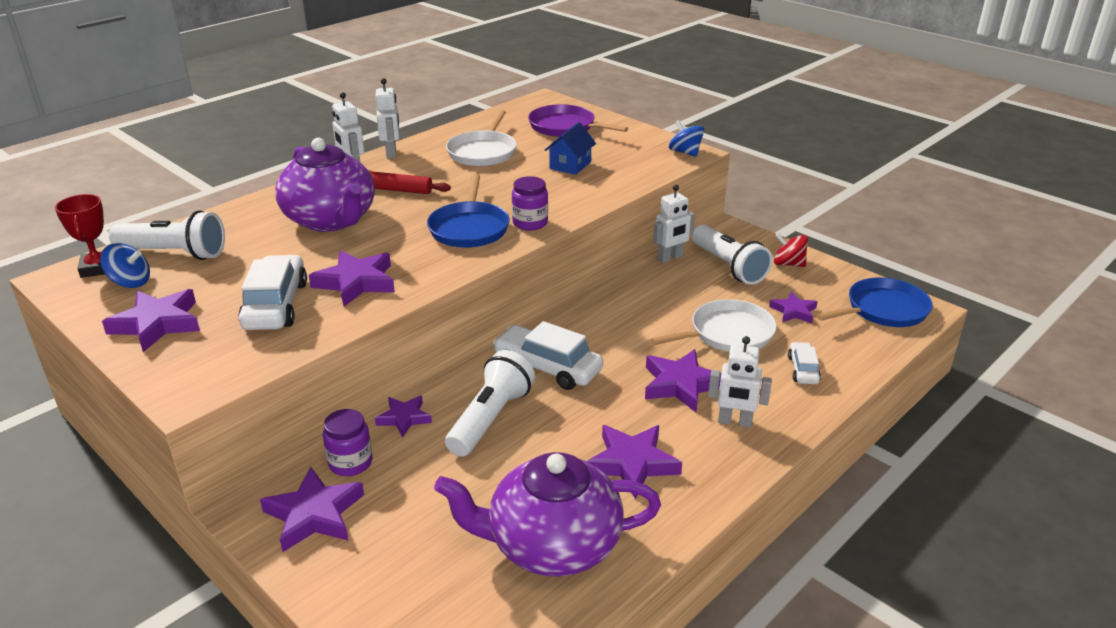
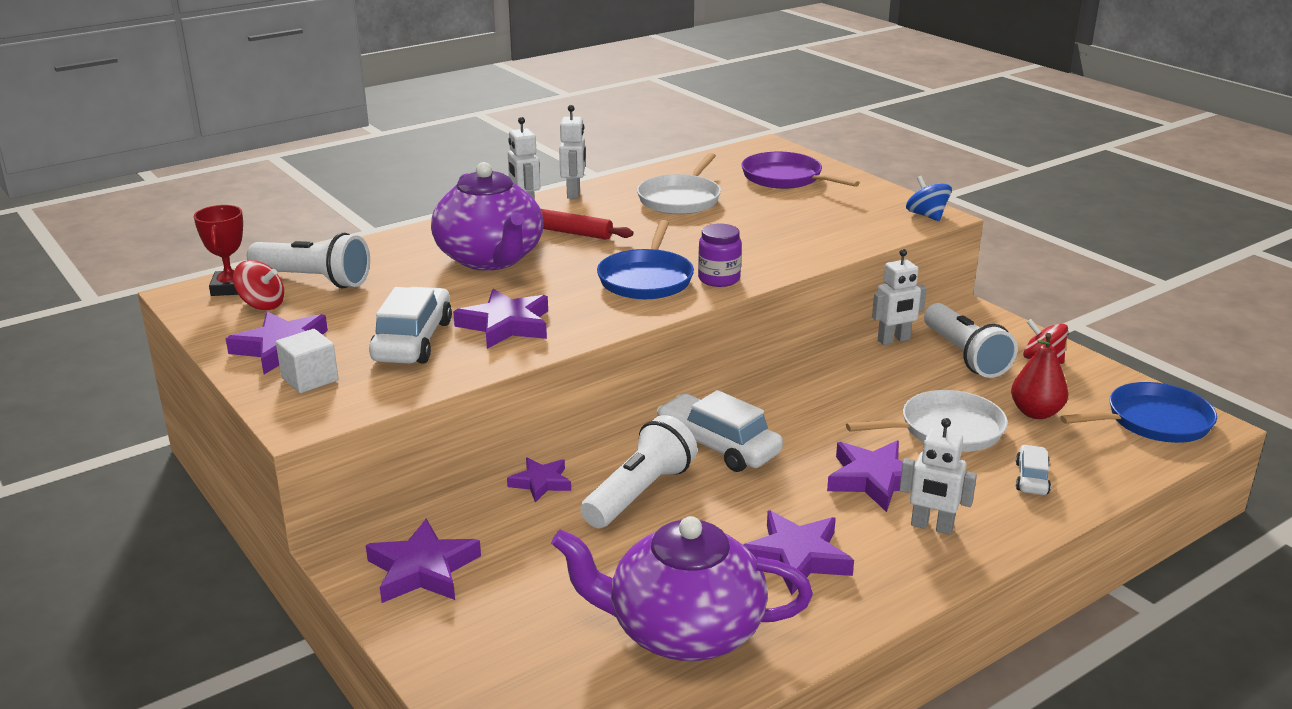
camera: 10 degrees right, 5 degrees down
(130, 282) = (262, 305): blue spinning top -> red spinning top
(187, 352) = (310, 379): none -> white cube
(350, 463) = (472, 522): purple jar -> none
(570, 165) = (781, 220): blue house -> none
(793, 311) = (1036, 413): purple star -> red pear

